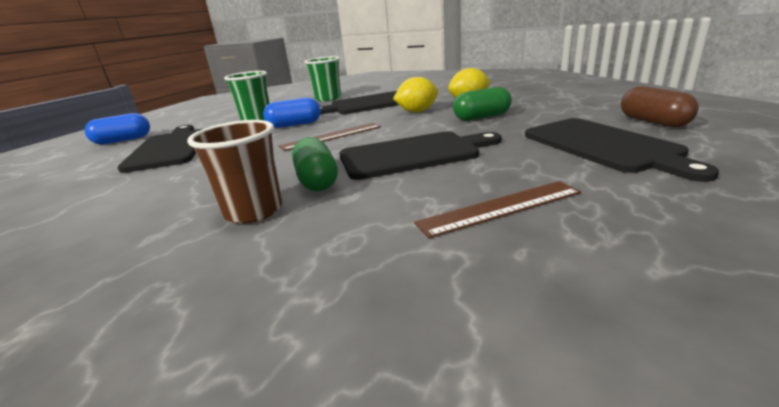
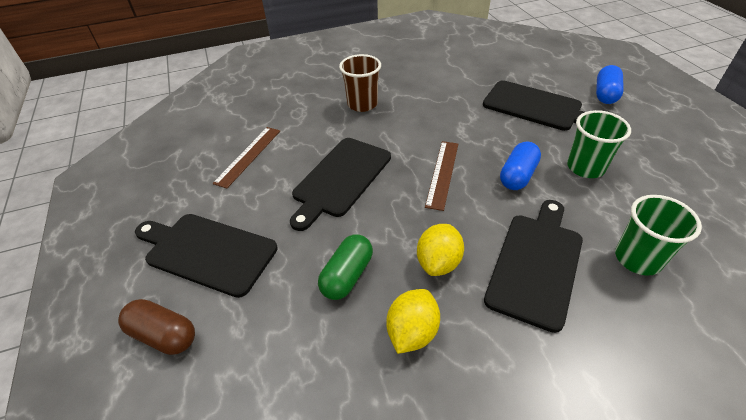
camera: 135 degrees right, 20 degrees up
(317, 180) = (366, 131): green capsule -> none

